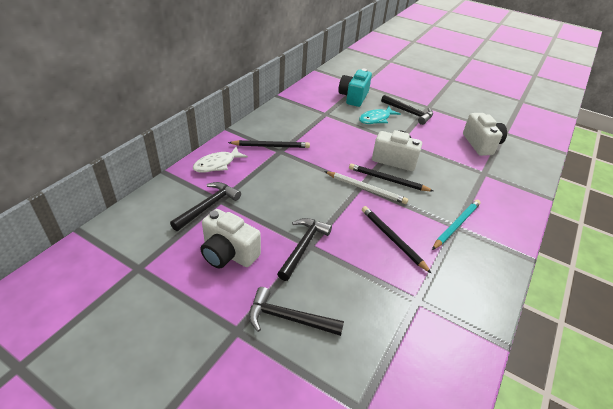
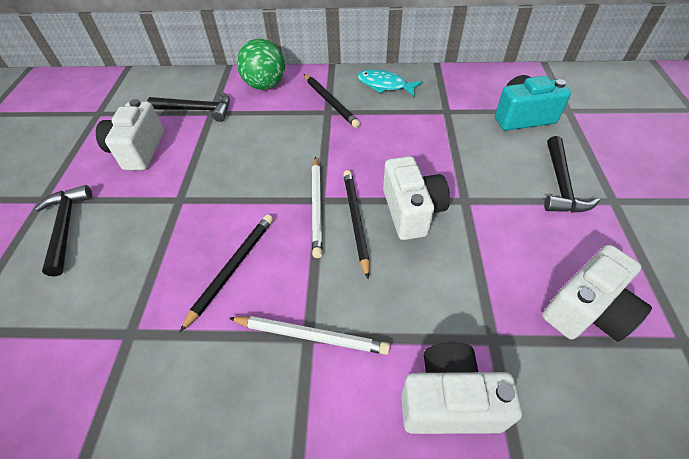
camera: 65 degrees right, 10 degrees up
(217, 164) = (265, 85): white fish -> green ball
(303, 247) = (174, 195): black hammer -> none
(376, 119) = (494, 157): turquoise fish -> turquoise fish (384, 85)
(456, 225) = (311, 336): turquoise pencil -> white pencil
(508, 198) = (449, 401): none -> white camera

